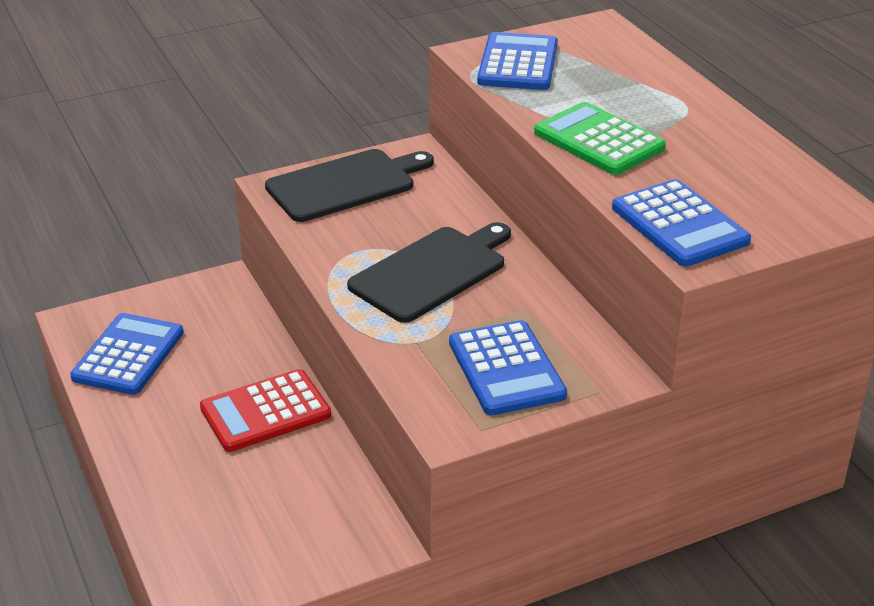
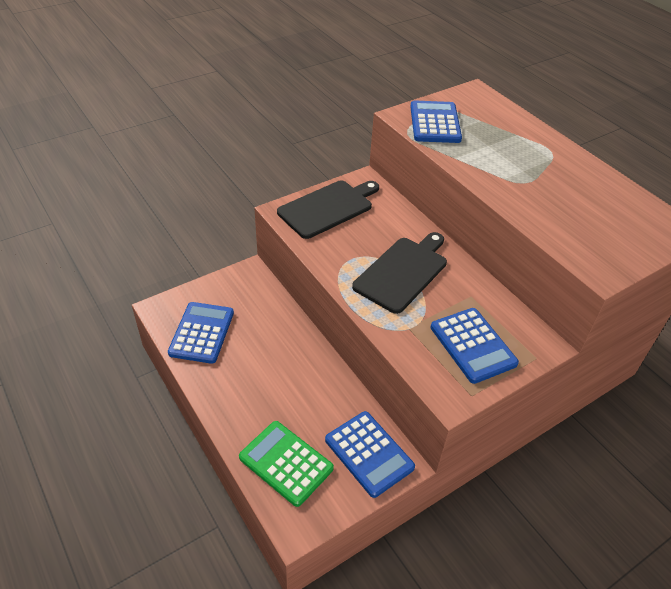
camera: 10 degrees left, 10 degrees up
(265, 412) = (302, 369): red calculator -> none
(598, 140) = (507, 181): green calculator -> green calculator (286, 463)
(679, 225) = (582, 245): blue calculator -> blue calculator (369, 453)

